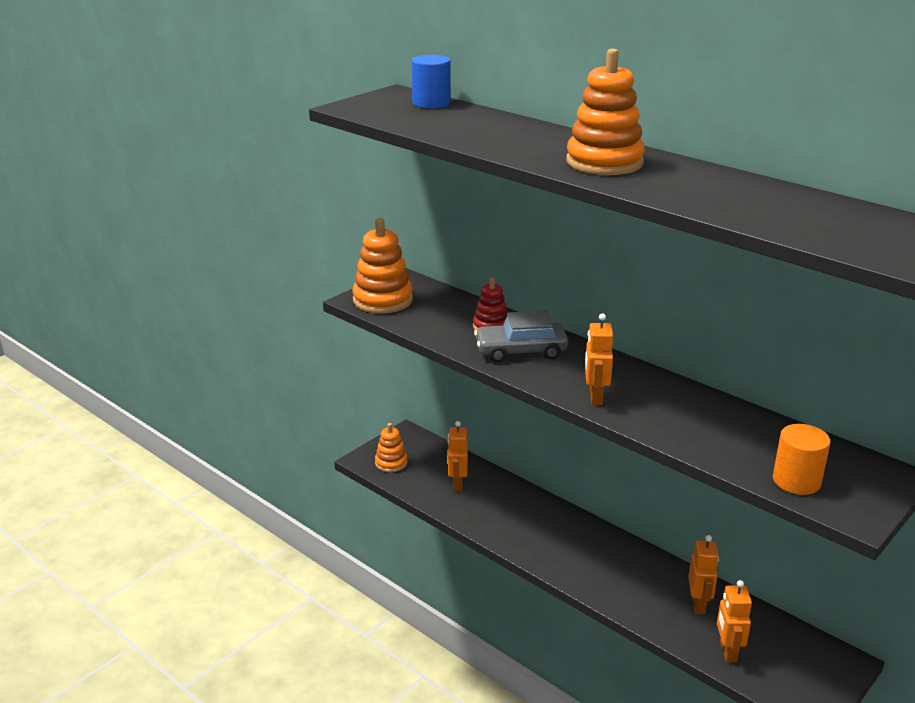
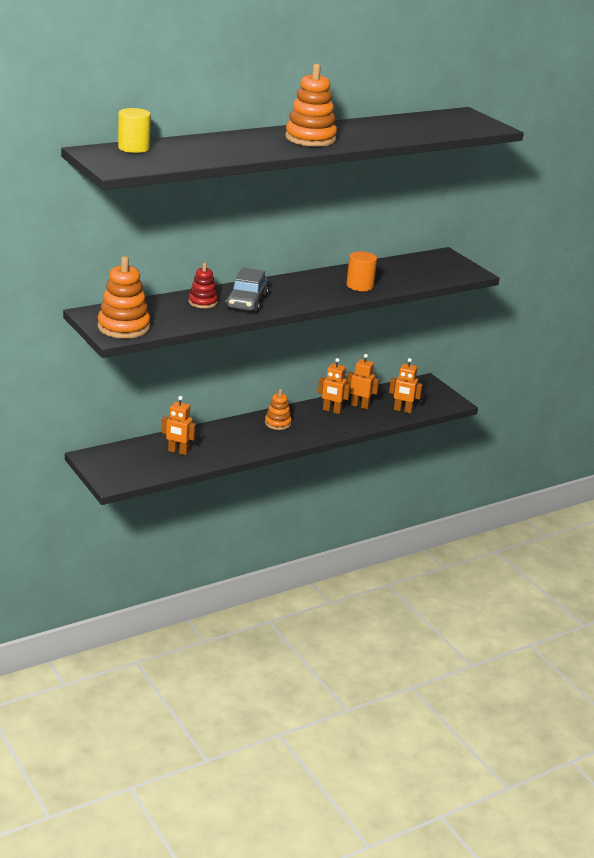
camera: 75 degrees left, 0 degrees up
(391, 463) = (126, 472): orange stacking toy -> orange stacking toy (277, 423)
(431, 103) = (134, 148): blue cylinder -> yellow cylinder
(595, 397) = (323, 296): orange robot -> orange robot (332, 410)
(796, 481) = (438, 275): orange cylinder -> orange cylinder (360, 286)

